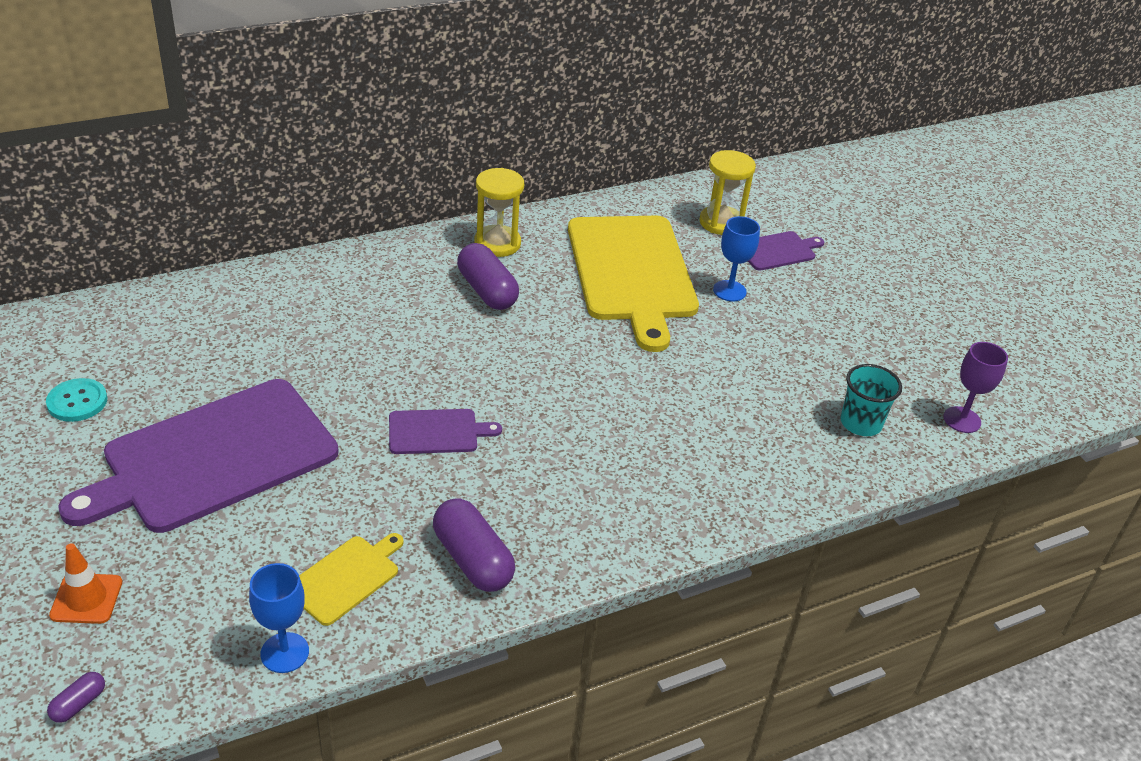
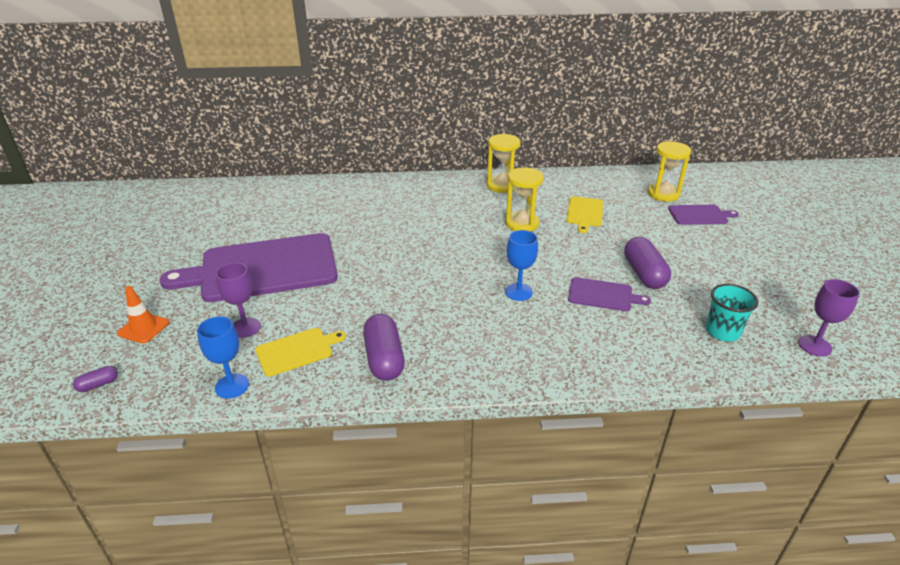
camera: 25 degrees right, 5 degrees down
(77, 401) = (210, 227): turquoise button -> none
(248, 560) = (245, 327): none -> purple goblet
(437, 432) = (405, 280): purple cutting board -> purple cutting board (603, 295)
(487, 291) = (481, 209): purple capsule -> purple capsule (644, 274)
(555, 306) = (522, 223): none -> yellow hourglass
(632, 273) = (584, 213): yellow cutting board -> yellow cutting board, size x0.45
(729, 291) = (651, 233): blue goblet -> blue goblet (518, 292)

